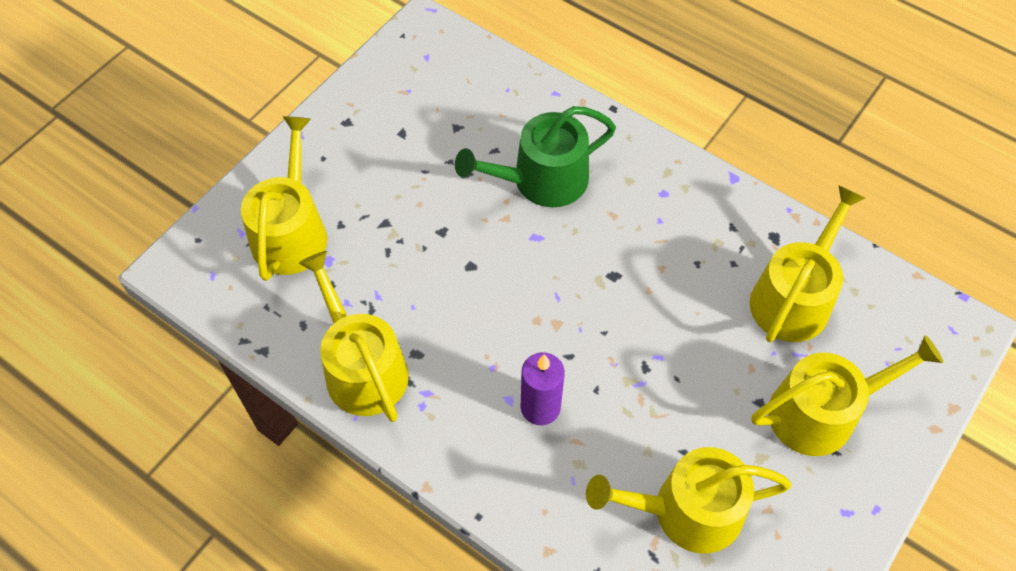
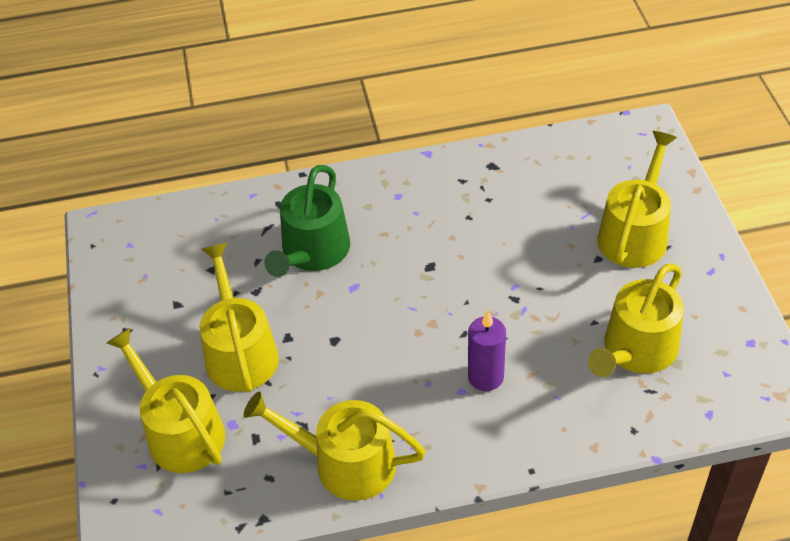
camera: 45 degrees left, 10 degrees down
(794, 297) = (544, 187): yellow watering can -> yellow watering can (239, 351)

